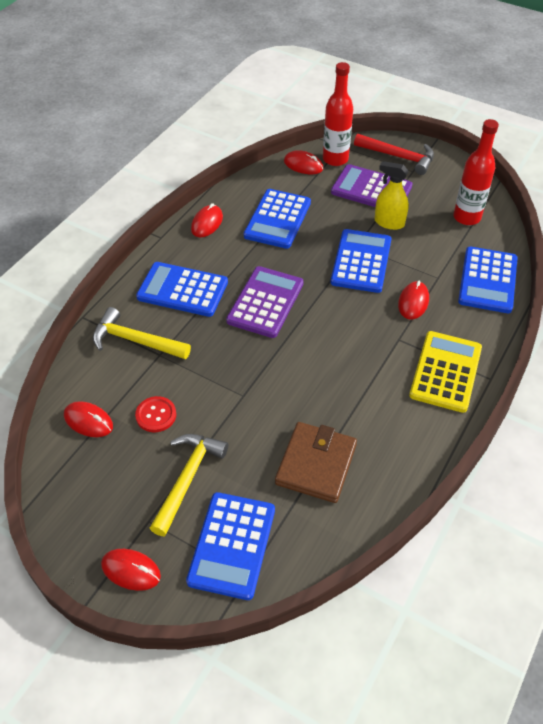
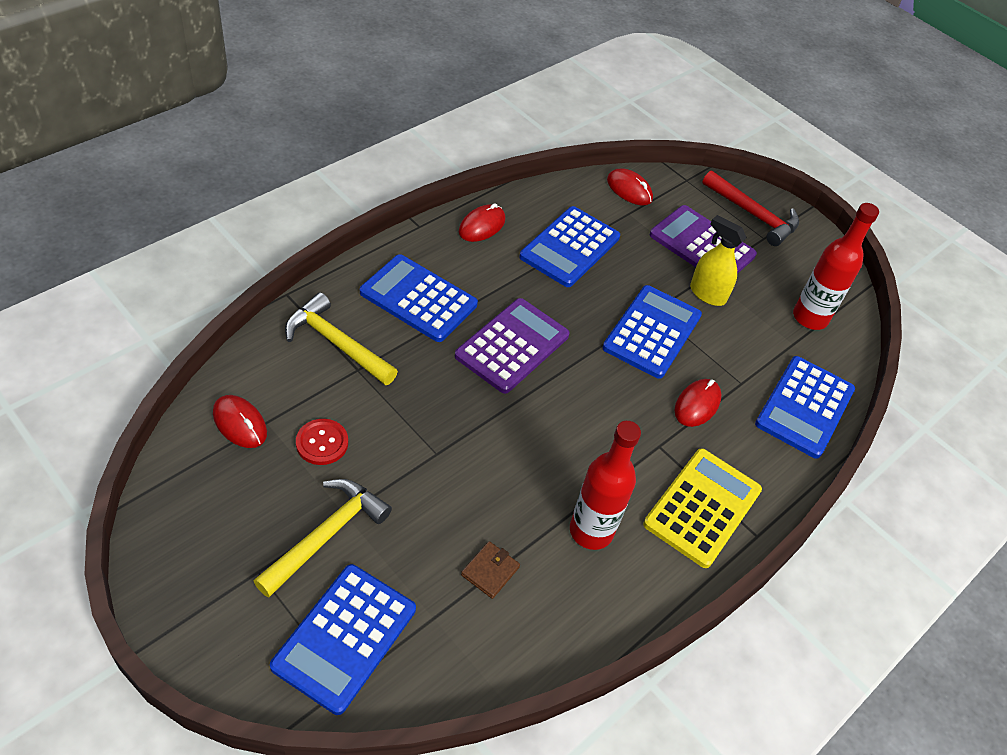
camera: 10 degrees right, 0 degrees up
(131, 570) = (211, 626): red mouse -> none
(316, 464) = (490, 571): brown wallet -> brown wallet, size x0.48
(335, 159) = (672, 194): red bottle -> red bottle (591, 531)

